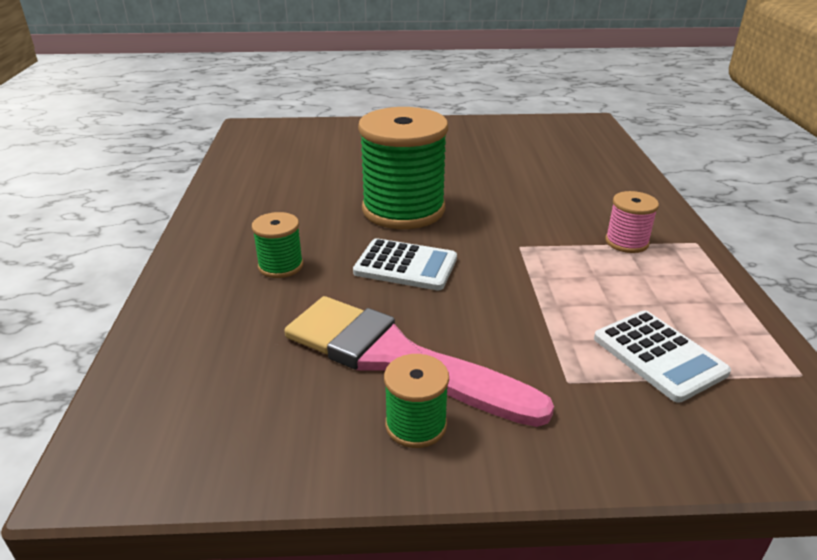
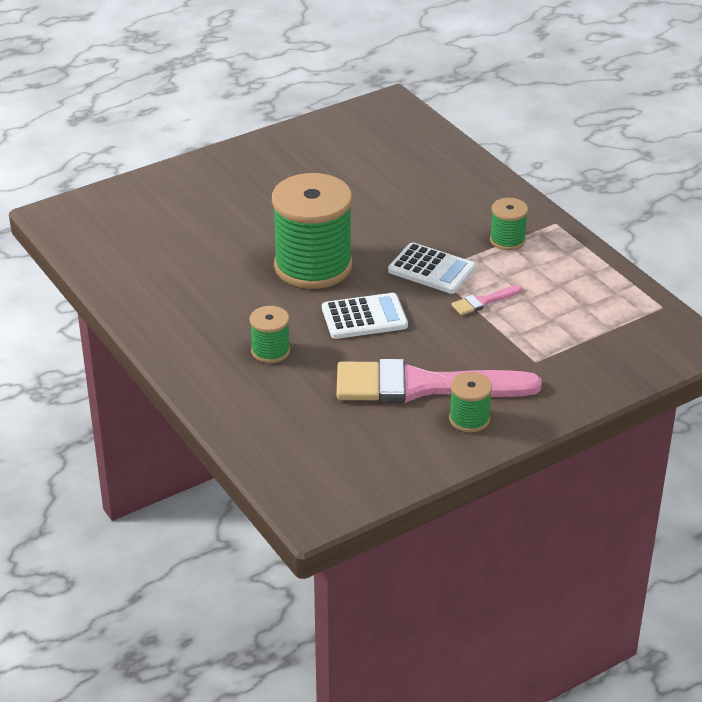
camera: 30 degrees left, 5 degrees up
(552, 291) = (484, 301): none -> pink brush
(626, 242) = (507, 240): pink spool -> green spool
(658, 356) = (577, 324): white calculator -> white calculator (431, 270)

